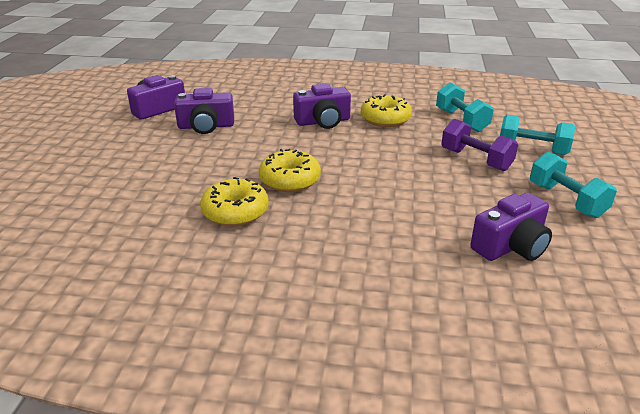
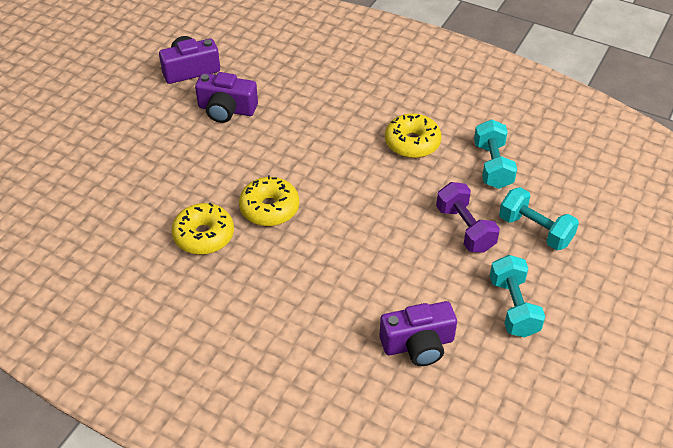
camera: 20 degrees right, 15 degrees up
(323, 121) = (345, 131): purple camera -> none

